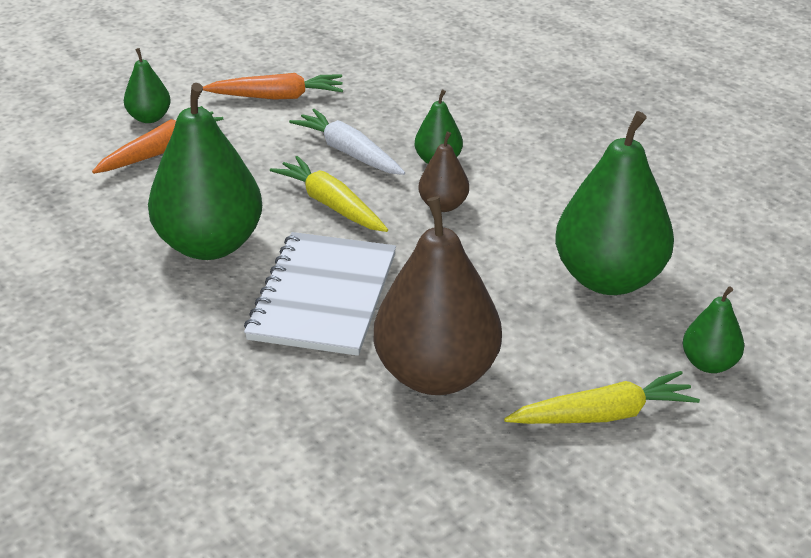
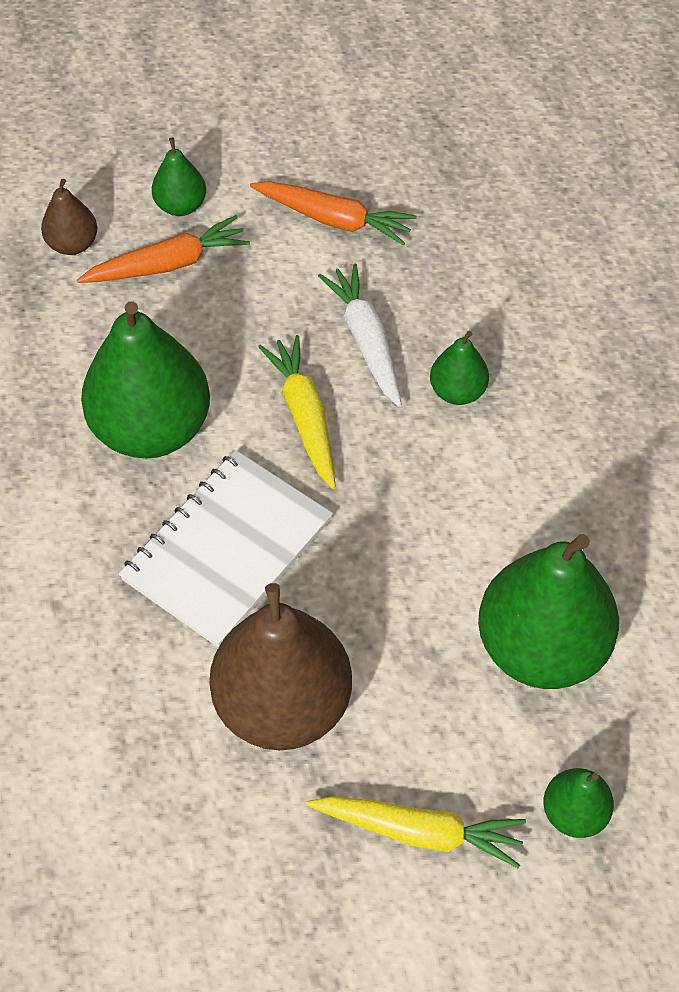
camera: 25 degrees right, 20 degrees up
(443, 205) = (424, 464): brown pear -> brown pear (73, 244)

